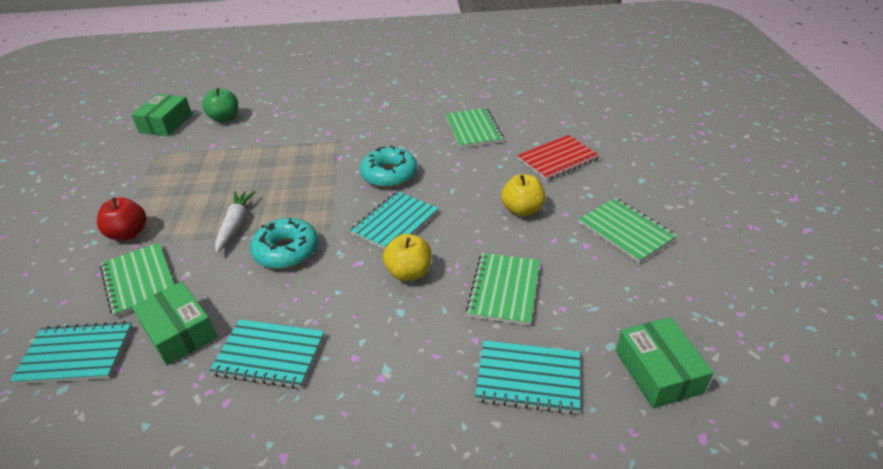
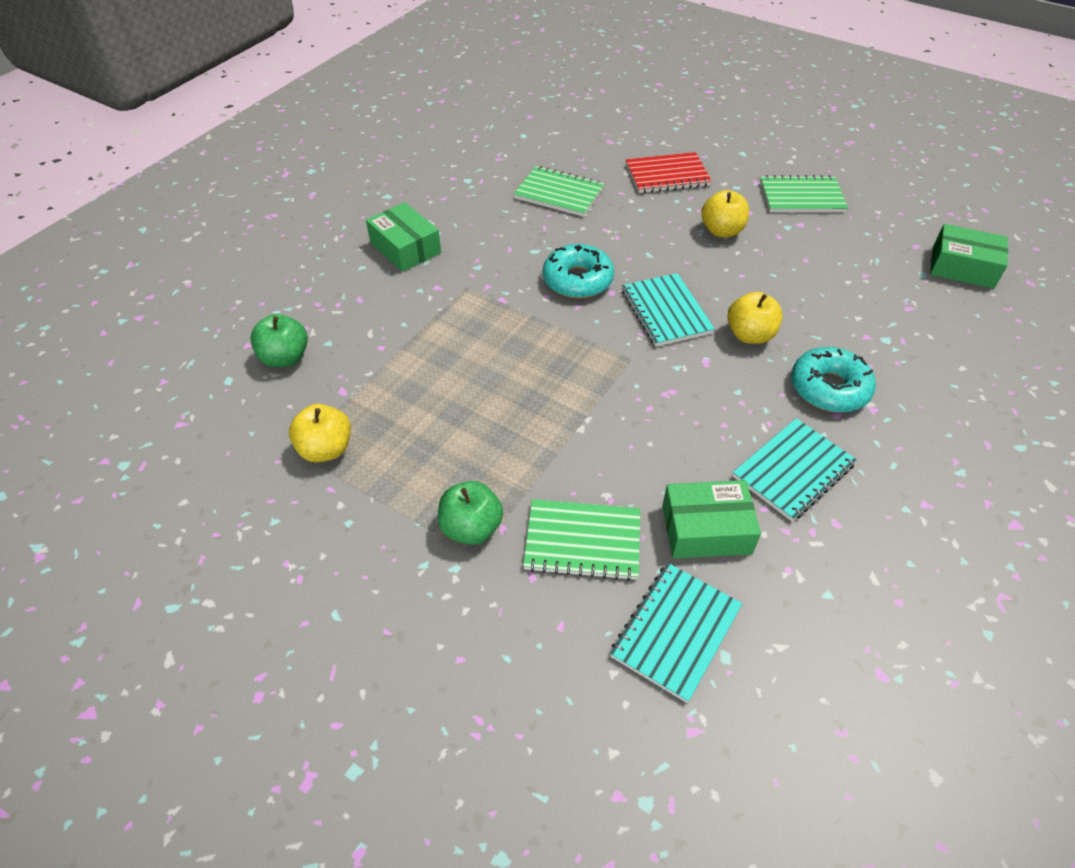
camera: 55 degrees left, 10 degrees up
(128, 234) = (471, 528): red apple -> green apple
(163, 161) = (326, 449): none -> yellow apple
(166, 123) = (219, 418): green box -> green box (405, 248)
(235, 225) = (551, 426): white carrot -> none
(286, 251) = (640, 403): turquoise donut -> turquoise donut (829, 388)
(504, 290) = (819, 293): green notebook -> none
(528, 378) = (928, 329): turquoise notebook -> none
(558, 159) = (667, 175): red notebook -> red notebook turned 75 degrees clockwise

